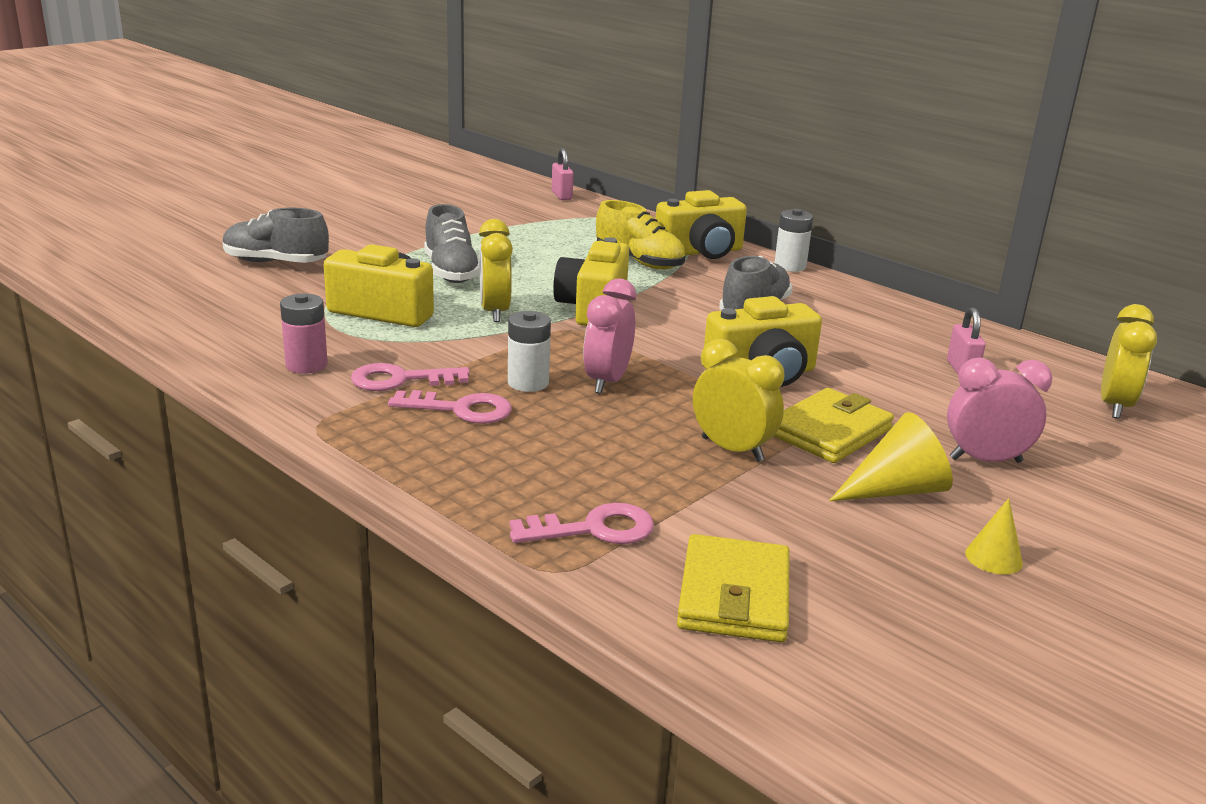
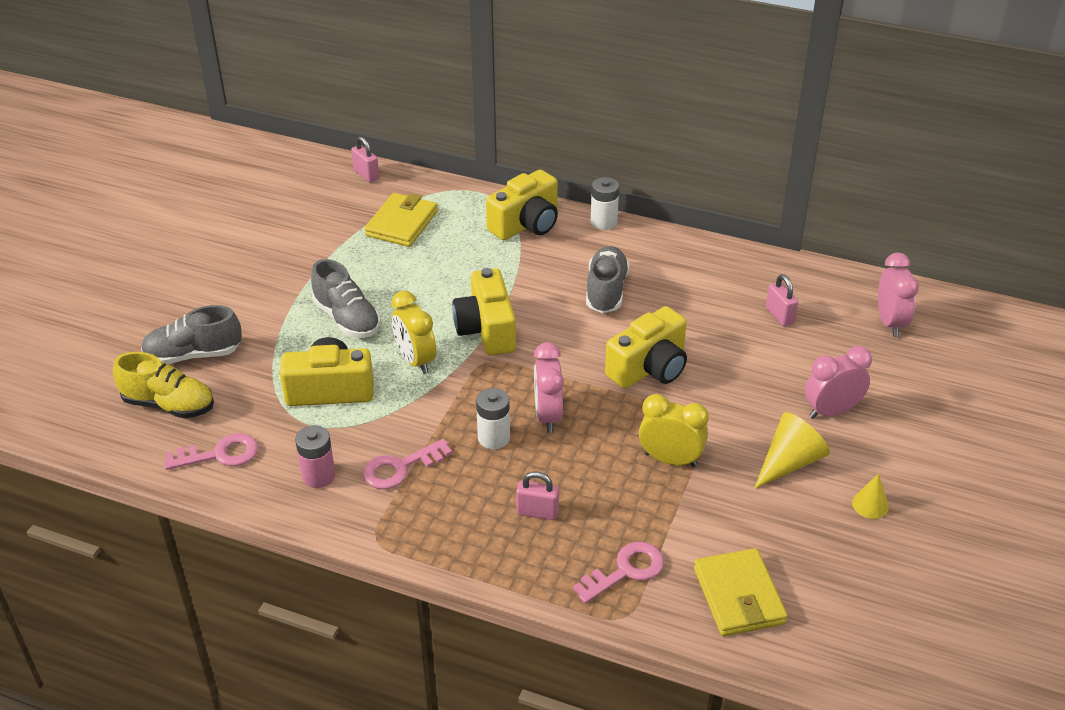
camera: 20 degrees left, 15 degrees up
(460, 409) = (465, 485): pink key -> pink key (219, 454)
(525, 451) = (537, 512): none -> pink padlock
(639, 262) = (486, 254): yellow shoe -> yellow shoe (169, 405)
(829, 431) = (723, 417): yellow wallet -> yellow wallet (401, 223)
(1114, 406) = (890, 322): yellow clock -> pink clock

